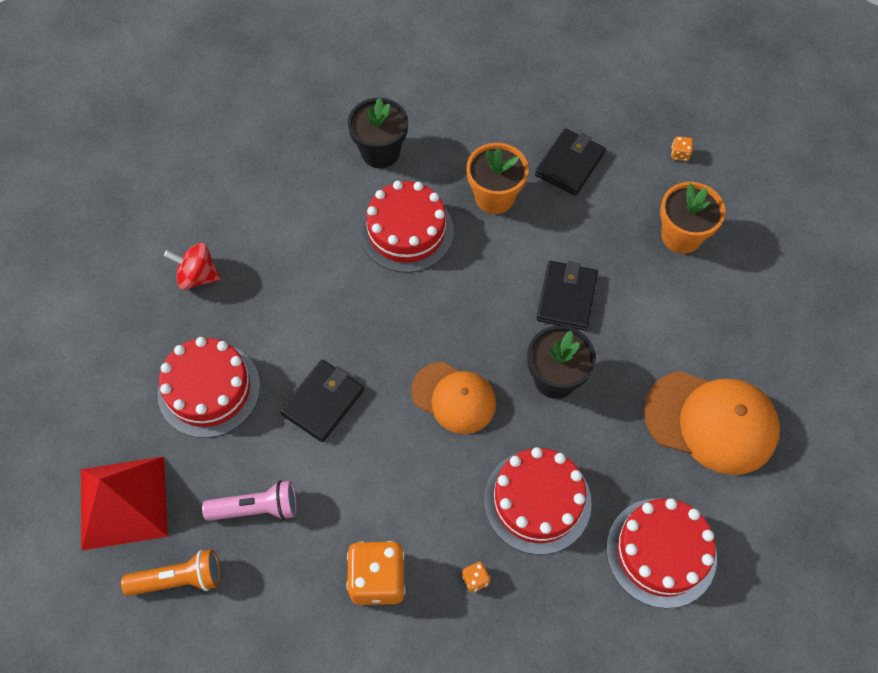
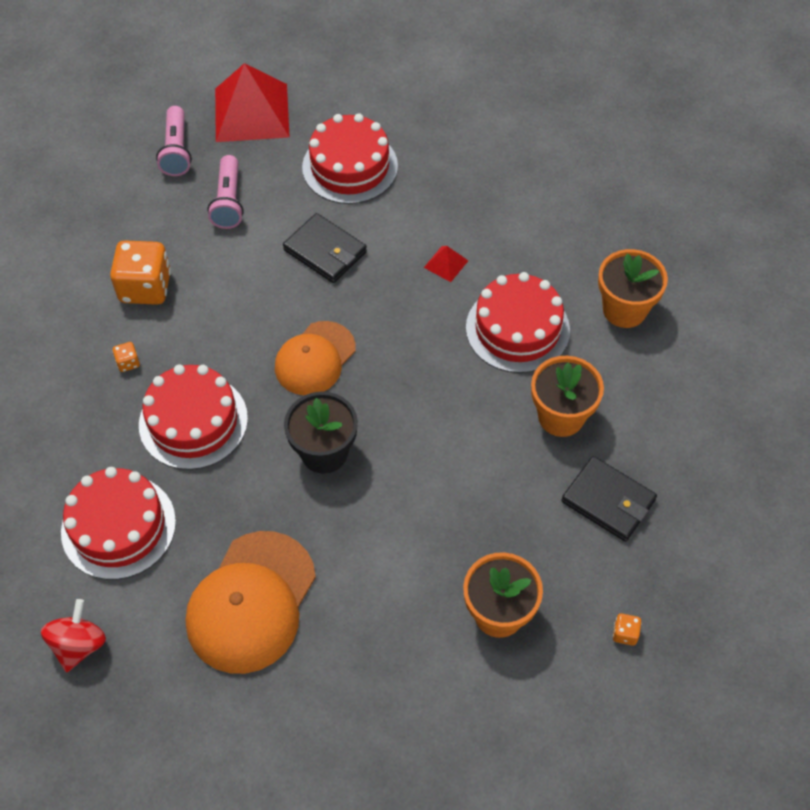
camera: 95 degrees right, 5 degrees down
(179, 579) = (176, 151): orange flashlight -> pink flashlight
(198, 276) = (472, 156): red spinning top -> red spinning top (79, 645)
(335, 292) = (446, 264): none -> red pyramid
(380, 152) = (624, 309): black flower pot -> orange flower pot
(566, 297) = (422, 475): black wallet -> none

